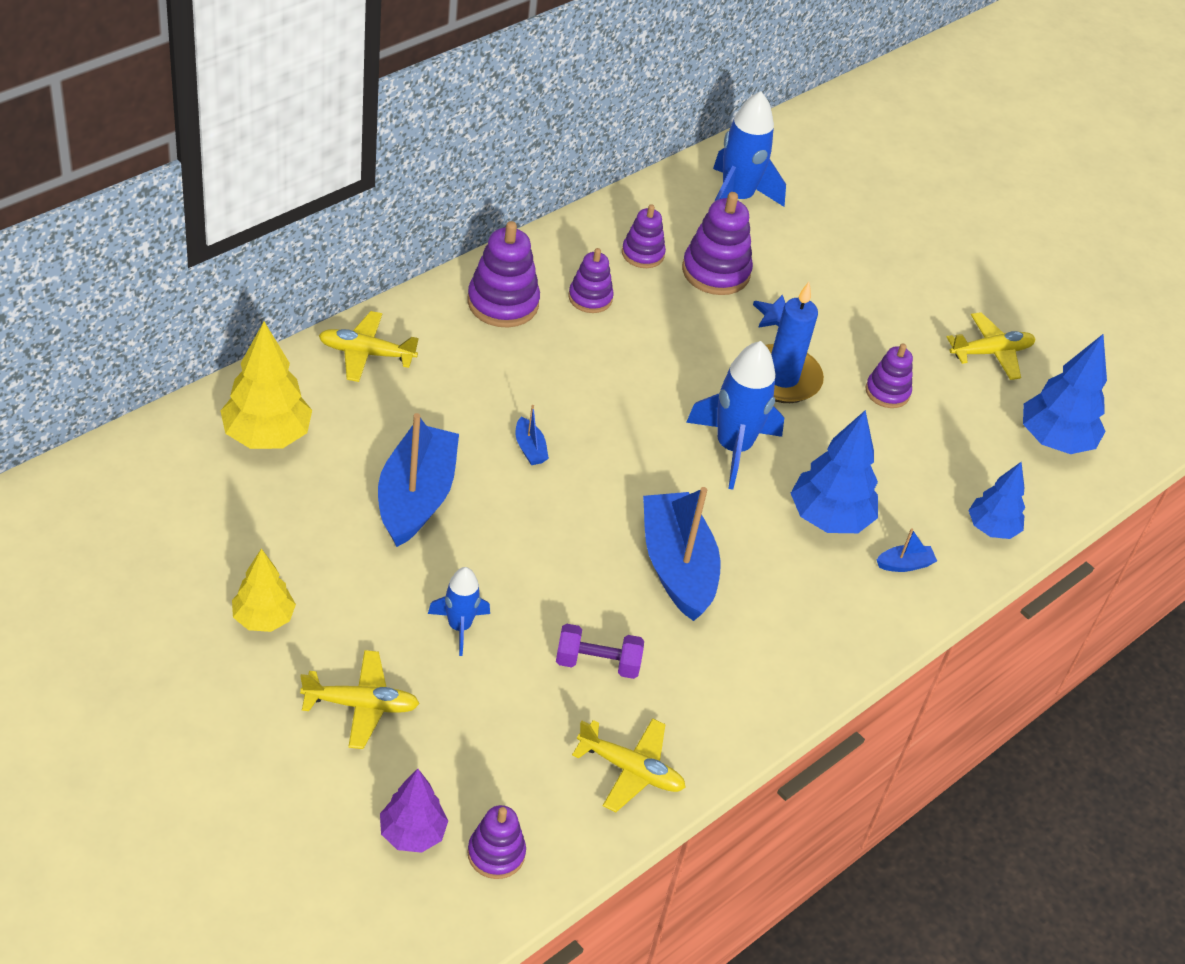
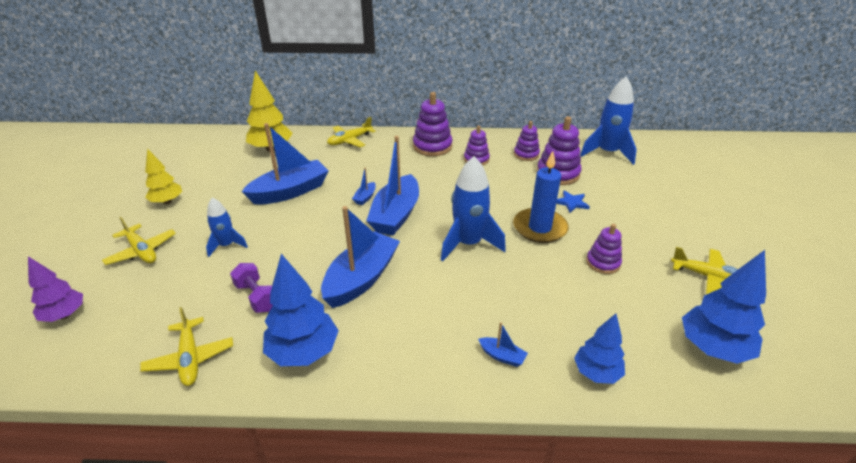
camera: 50 degrees right, 10 degrees down
(366, 353) = (350, 140): yellow plane -> yellow plane turned 90 degrees counterclockwise
(496, 853) = (74, 351): purple stacking toy -> none
(602, 454) = (396, 215): none -> blue boat
(829, 518) = (482, 304): blue tree -> blue tree (303, 352)

